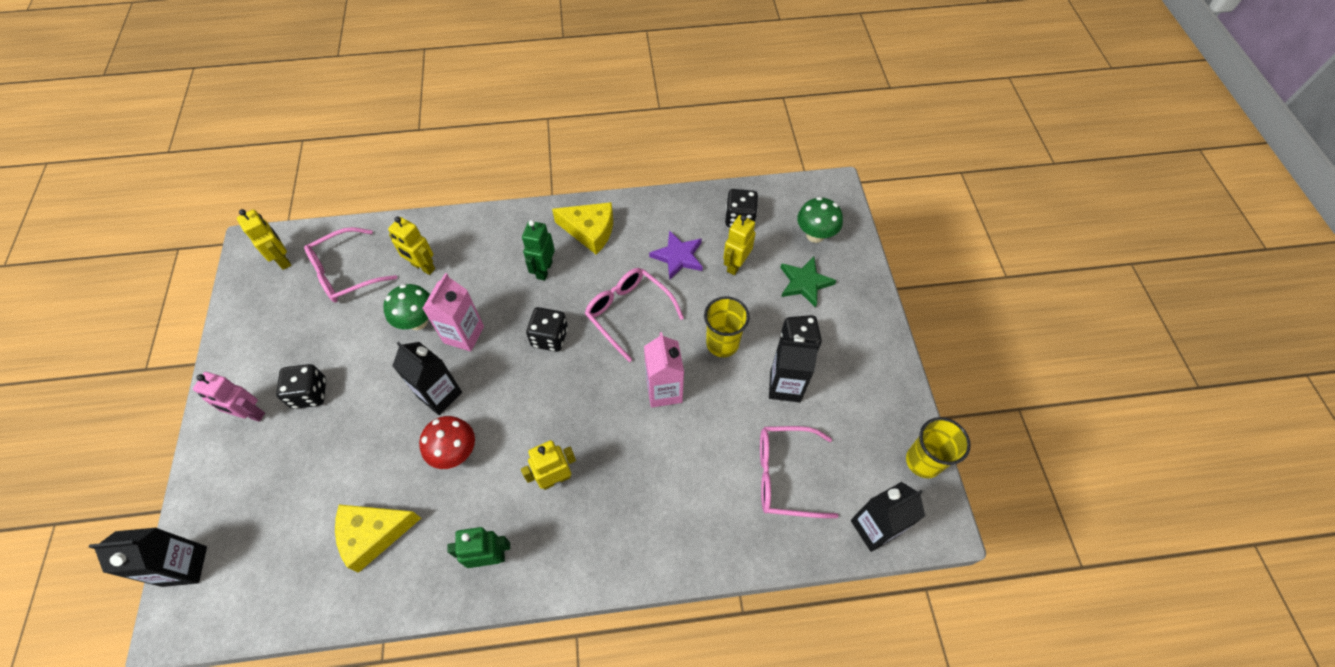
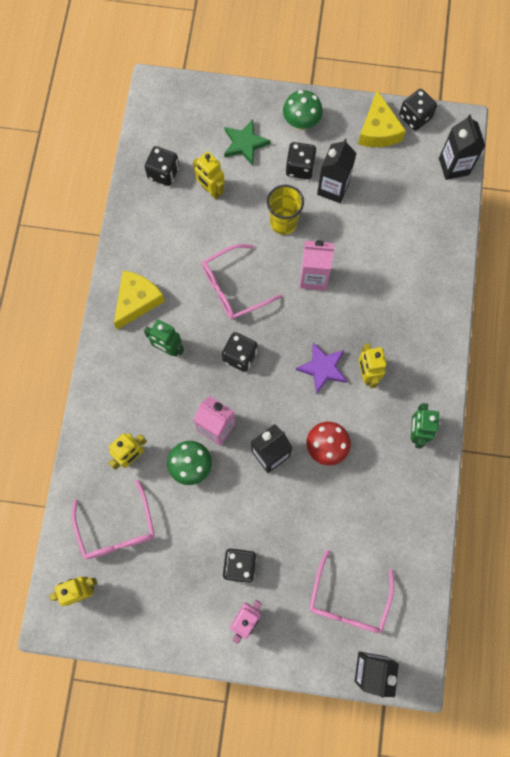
camera: 75 degrees left, 15 degrees up
(373, 534) = (379, 517): yellow cheese -> yellow cheese (378, 130)
(678, 257) = (188, 234): purple star -> purple star (323, 368)
(785, 475) = (403, 211): pink glasses -> pink glasses (348, 600)
(815, 235) = (200, 120): green mushroom -> green mushroom (301, 123)
(923, 461) = (415, 117): yellow cup -> black dice

